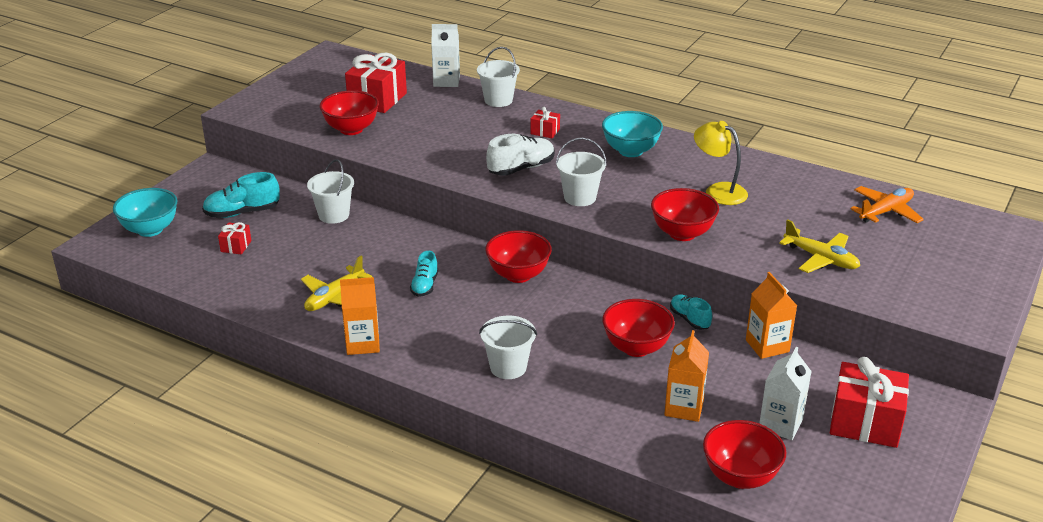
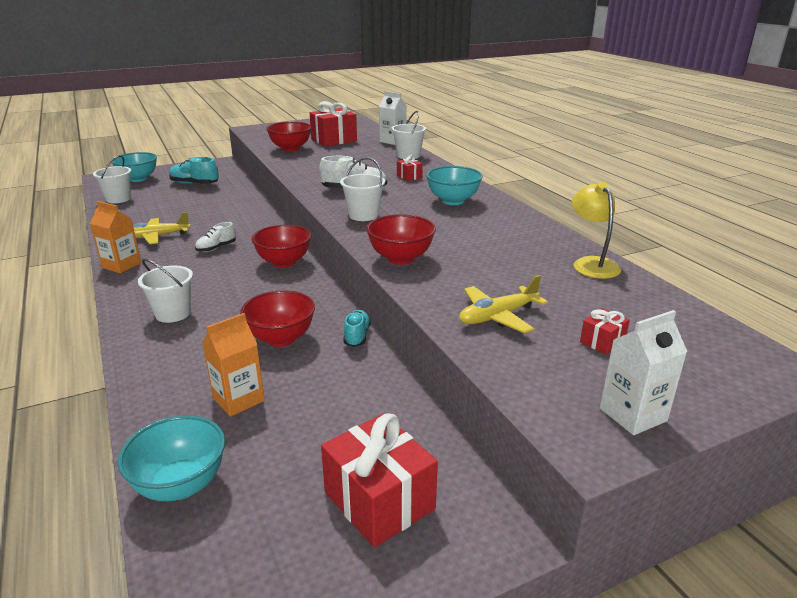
camera: 35 degrees right, 5 degrees down
(236, 246) = (160, 197): red gift -> red gift (602, 342)
(334, 215) = (238, 198): white bucket -> white bucket (118, 199)
(425, 286) = (216, 248): turquoise shoe -> white shoe
(718, 191) = (482, 241): yellow lamp -> yellow lamp (591, 263)
(740, 477) = (181, 485): red bowl -> turquoise bowl
(767, 346) = (390, 383): orange carton -> none
(780, 424) = (294, 456): white carton -> white carton (633, 414)
(821, 259) = (498, 316): yellow plane -> yellow plane turned 75 degrees clockwise
(885, 211) = (631, 303): orange plane -> none

